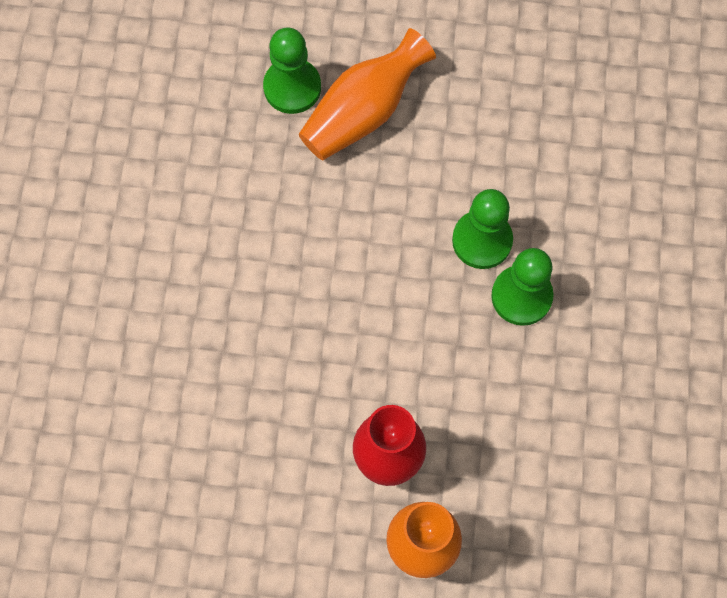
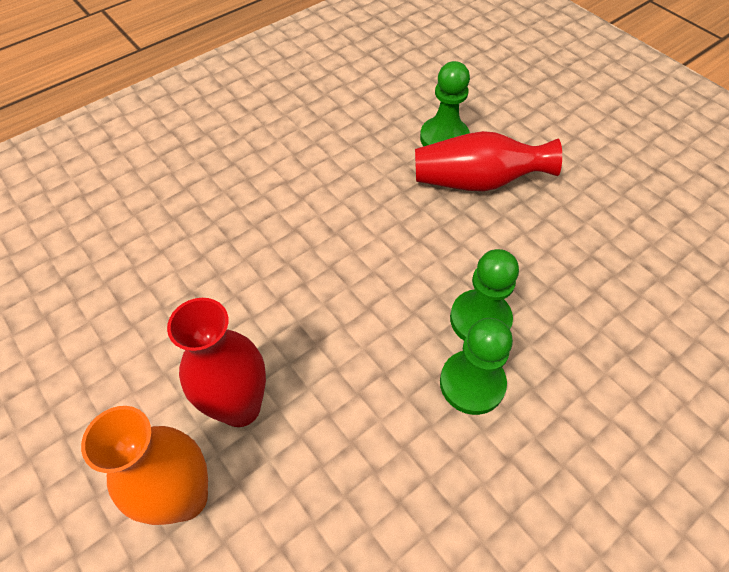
camera: 45 degrees right, 15 degrees down
(364, 112) = (477, 181): orange vase -> red vase

